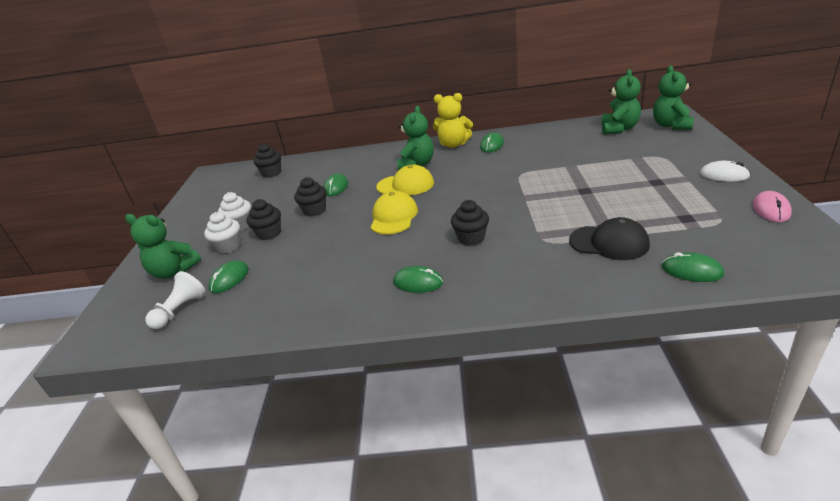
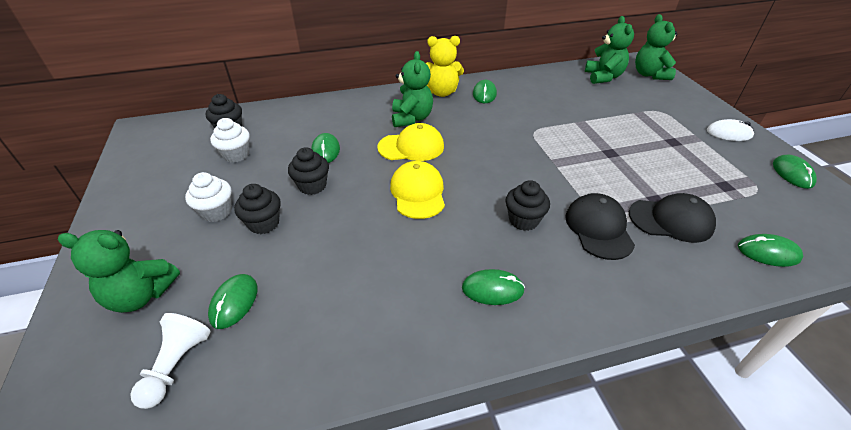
camera: 20 degrees left, 10 degrees up
(228, 246) = (212, 247): white cupcake -> white cupcake (236, 155)
(535, 246) = (598, 228): none -> black cap
(771, 209) = (792, 174): pink mouse -> green mouse

